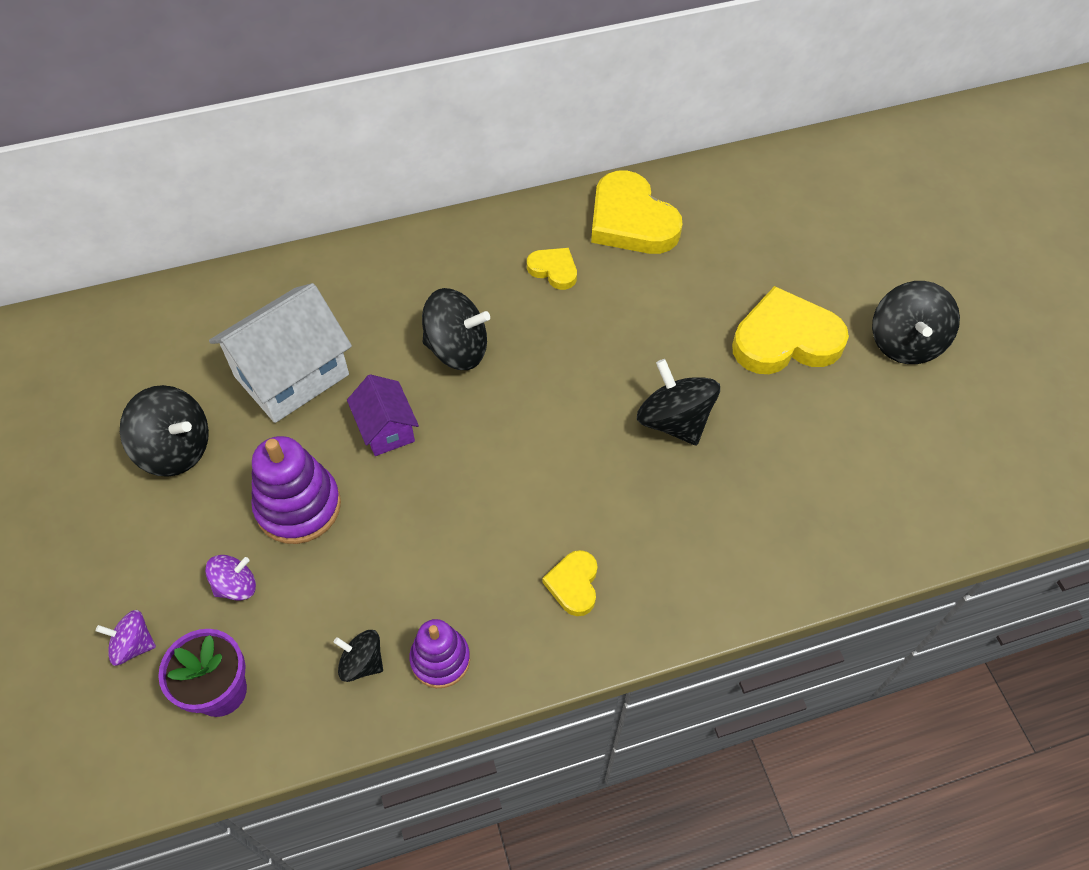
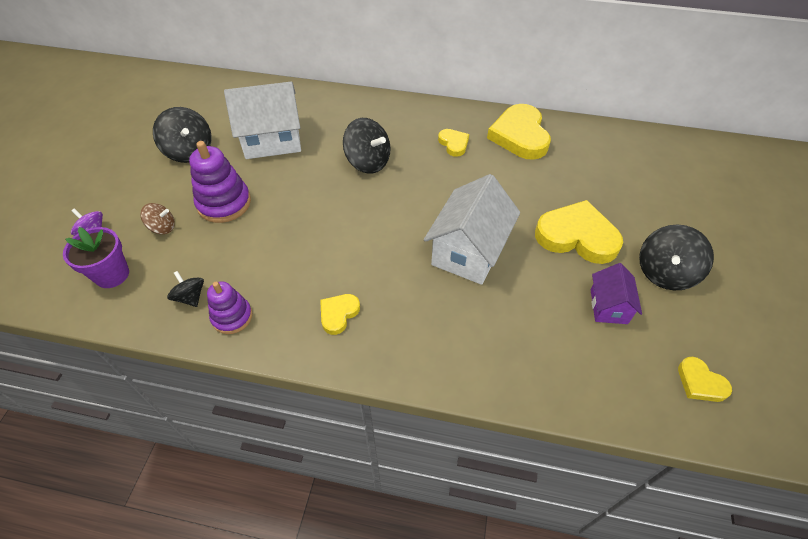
camera: 30 degrees right, 5 degrees down
(236, 586) = (162, 227): purple spinning top -> brown spinning top
(386, 429) = (299, 185): purple house -> purple house (608, 306)
(674, 421) = (468, 251): black spinning top -> white house
(1007, 461) = (700, 382): none -> yellow heart

